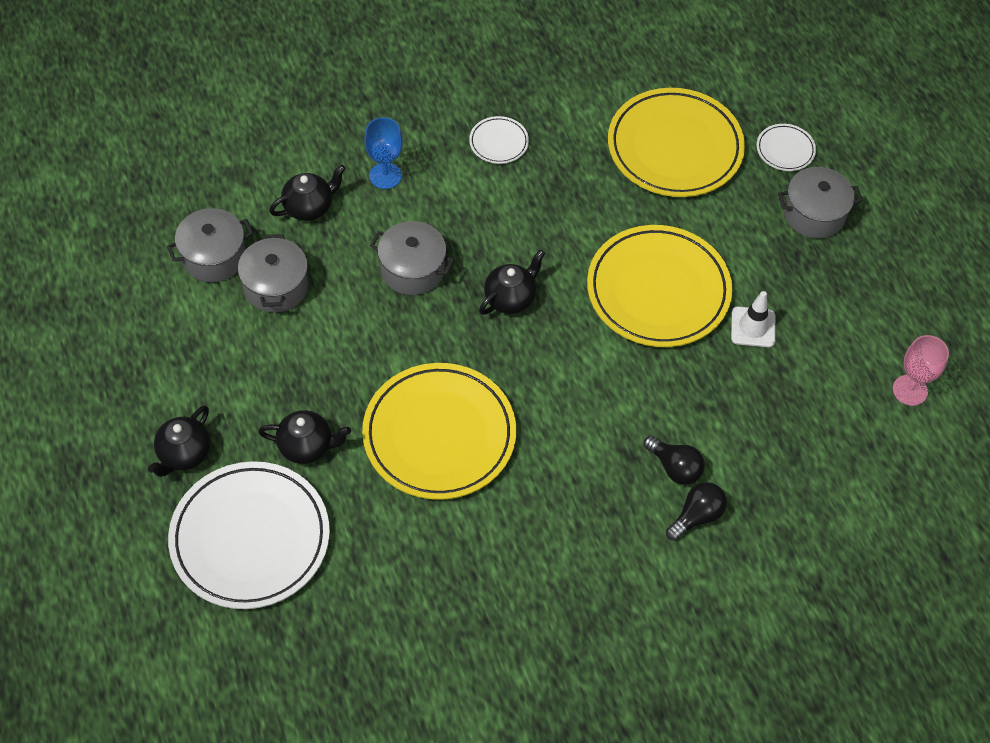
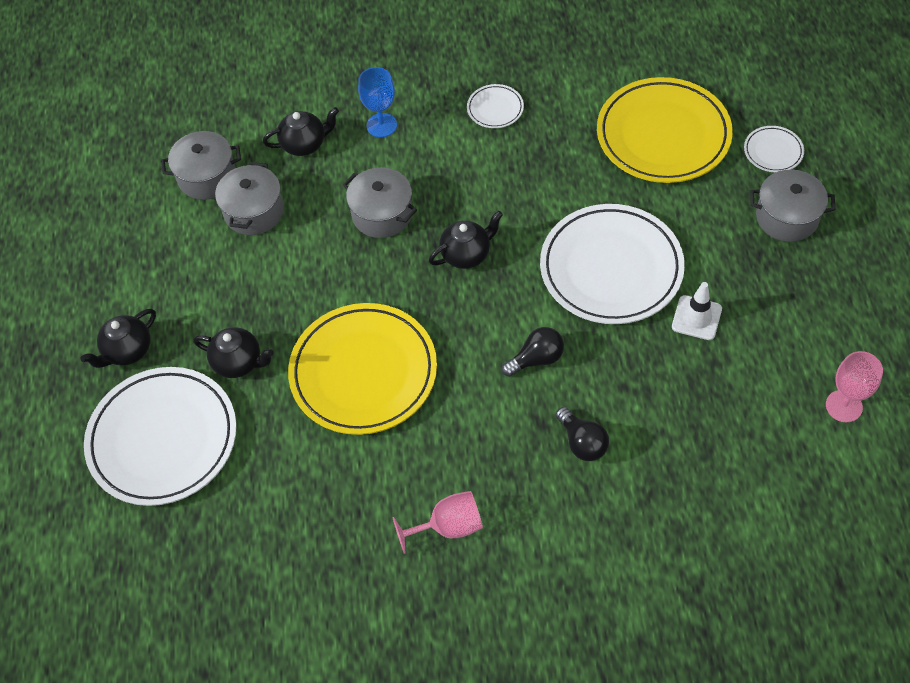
camera: 20 degrees right, 0 degrees up
(567, 572) = (448, 526): none -> pink goblet
(658, 290) = (611, 268): yellow plate -> white plate
(696, 516) = (591, 494): black light bulb -> black light bulb (536, 359)

